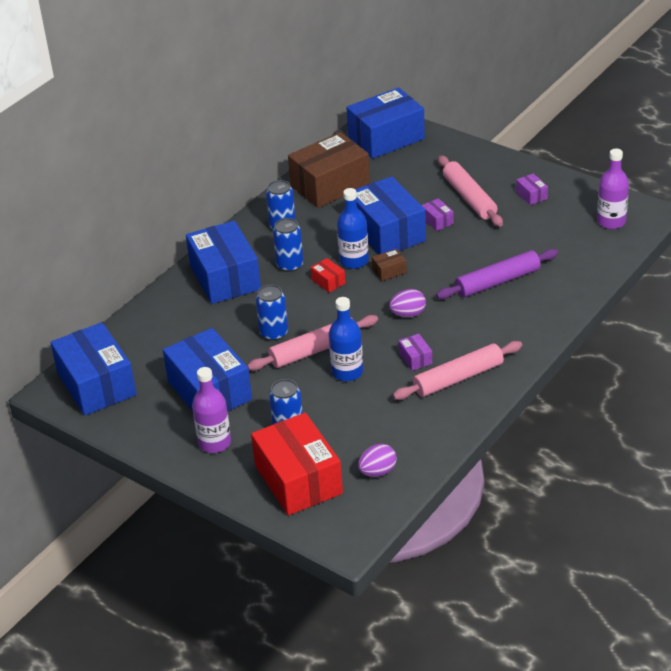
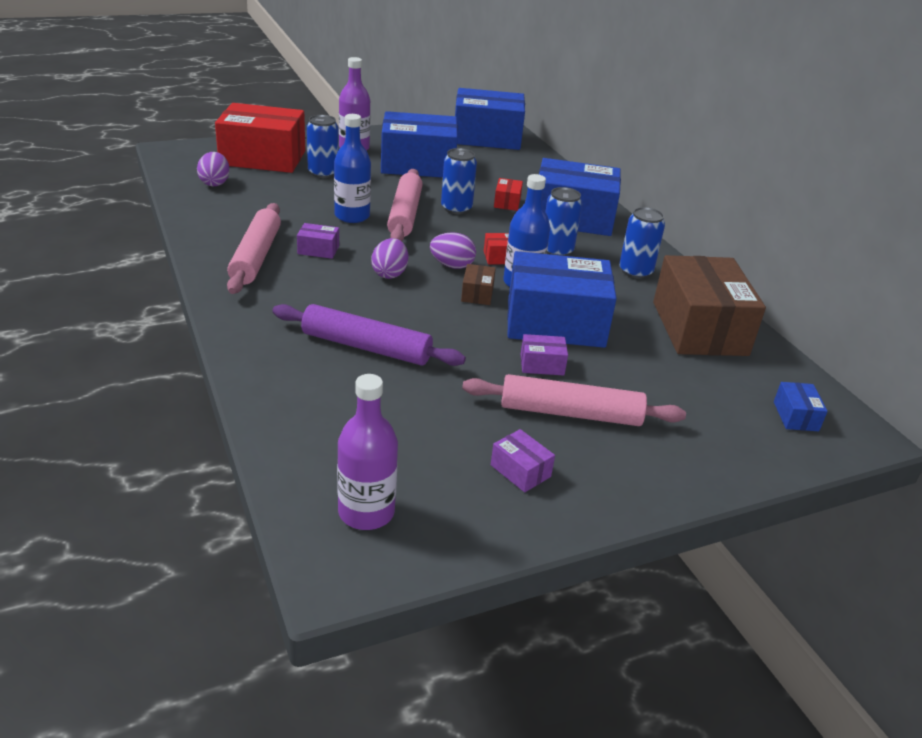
camera: 115 degrees right, 5 degrees down
(233, 315) = (507, 202): none -> red box
(365, 296) = (452, 265): none -> purple egg
(386, 138) = (795, 416): blue box -> blue box, size x0.41
(497, 282) = (366, 347): purple rolling pin -> purple rolling pin turned 75 degrees counterclockwise
(531, 195) = (520, 471): purple box -> purple box turned 45 degrees clockwise

